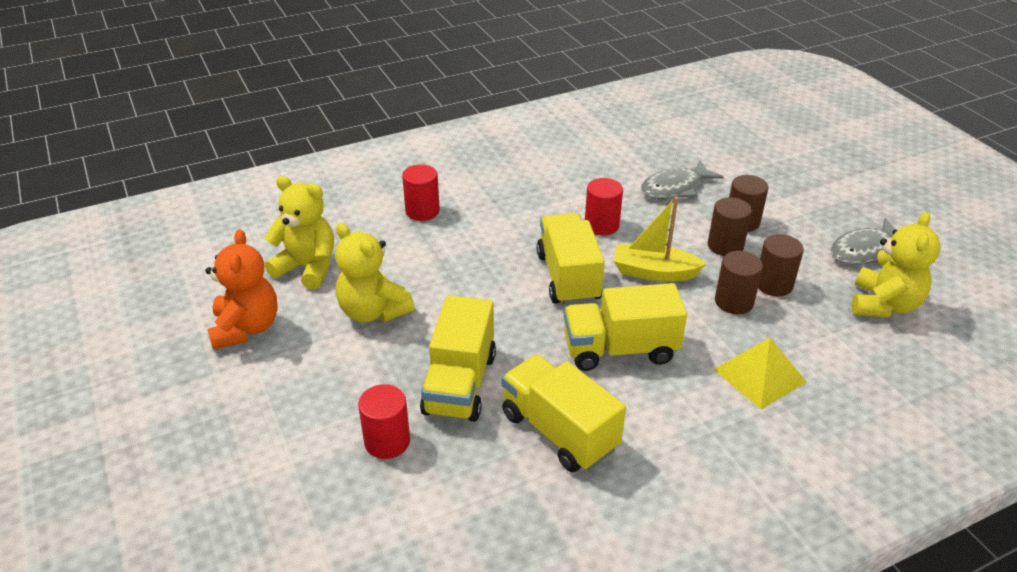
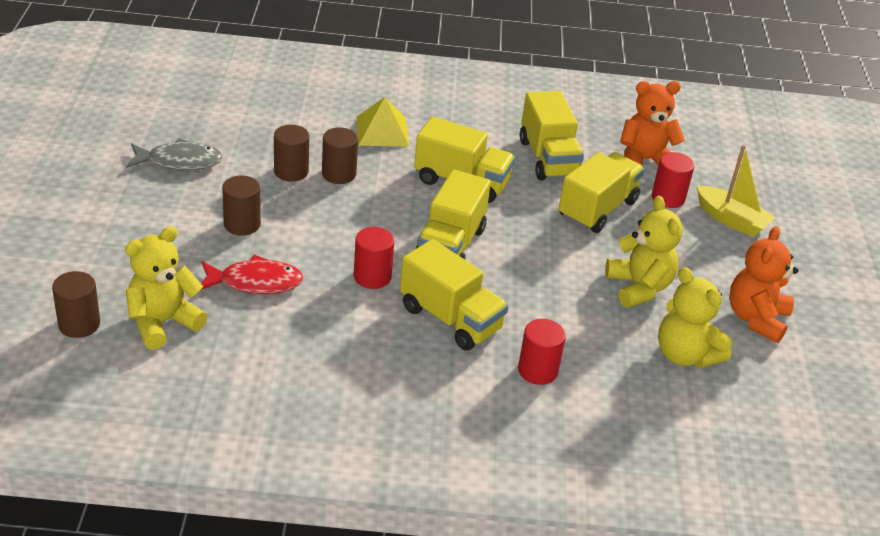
camera: 155 degrees left, 0 degrees up
(443, 493) = (644, 160): none -> orange teddy bear
(514, 220) = (450, 318): none -> yellow truck
(654, 272) = (373, 219): yellow boat -> yellow boat (731, 220)
(675, 188) = (255, 282): grey fish -> red fish
(725, 246) = (286, 213): brown cylinder -> brown cylinder (79, 324)
(883, 305) = (232, 128): yellow teddy bear -> yellow teddy bear (163, 322)

